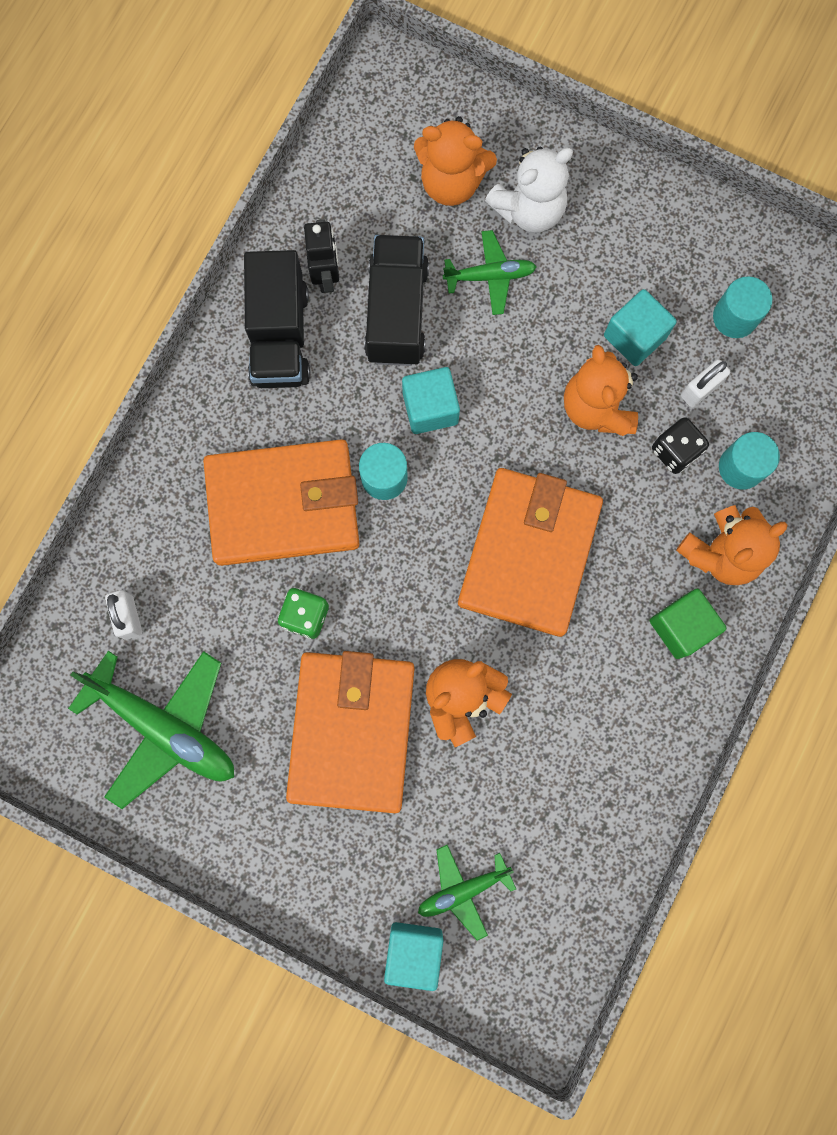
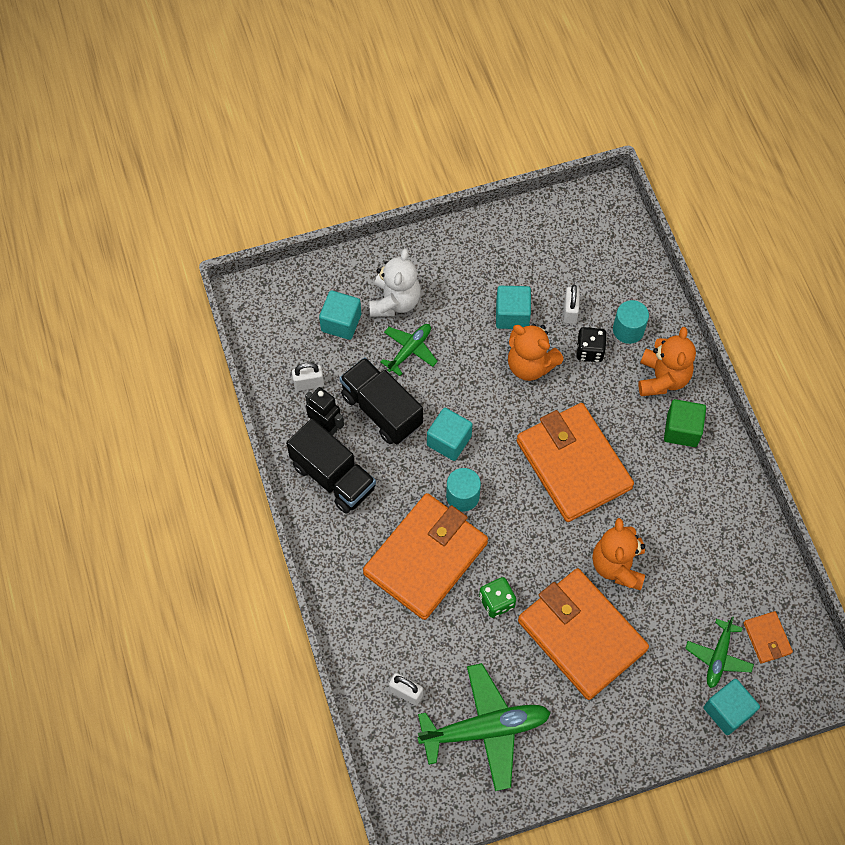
camera: 45 degrees left, 15 degrees down
(354, 217) = (308, 383): none -> white padlock
(451, 182) = (341, 323): orange teddy bear -> turquoise cube
(533, 922) = (767, 638): none -> orange wallet
(735, 317) = (549, 263): turquoise cylinder -> none

